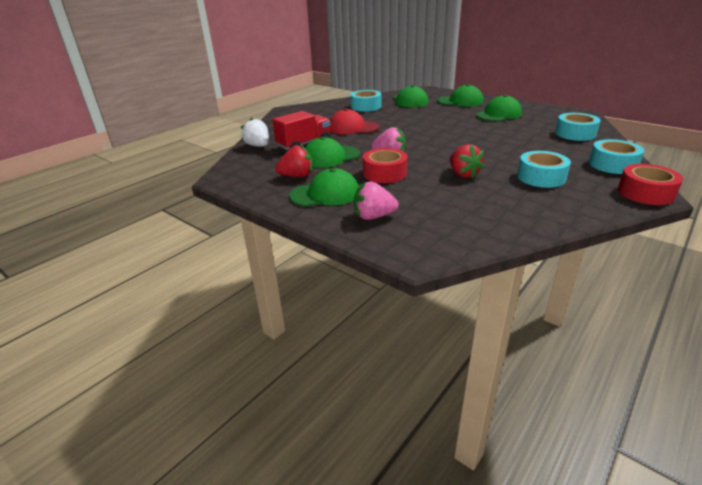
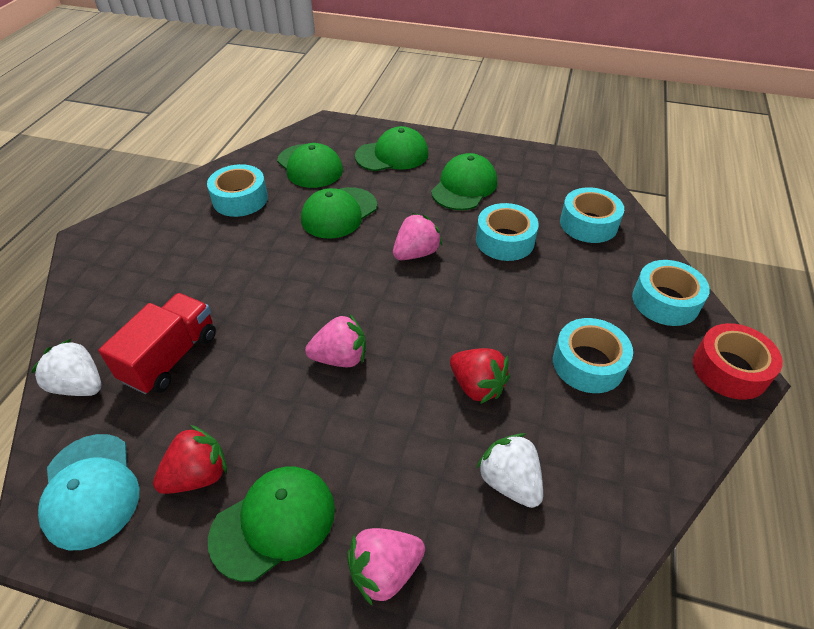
camera: 25 degrees left, 15 degrees up
(247, 172) = (90, 490): none -> turquoise cap
(330, 157) = (237, 389): green cap -> green cap (339, 213)
(353, 128) = (242, 277): red cap -> none
(385, 173) = (353, 419): red tape -> none
(454, 131) = (416, 253): none -> pink strawberry
(463, 204) = (509, 482): none -> white strawberry
(513, 133) = (505, 240): none -> turquoise tape

